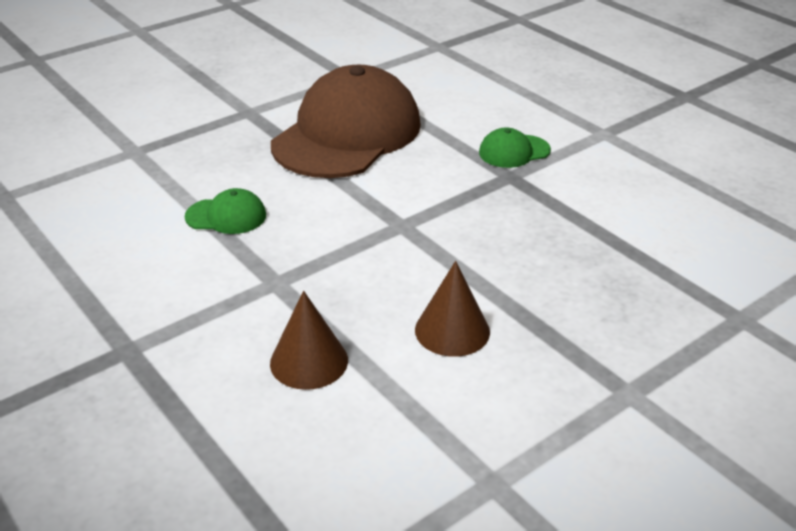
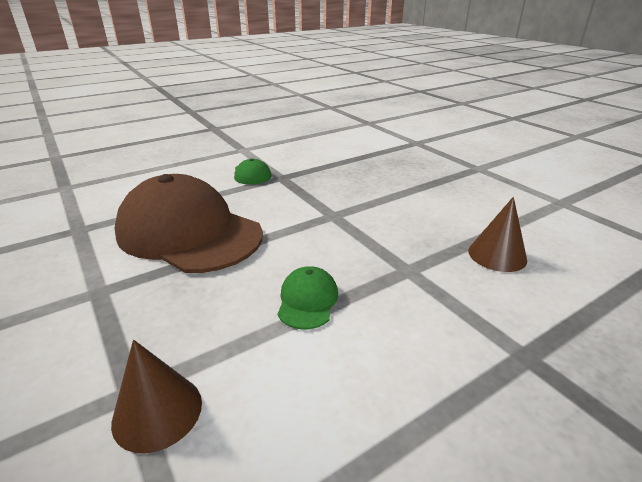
camera: 85 degrees left, 5 degrees down
(452, 330) = (446, 205): brown cone -> brown cone (157, 411)

